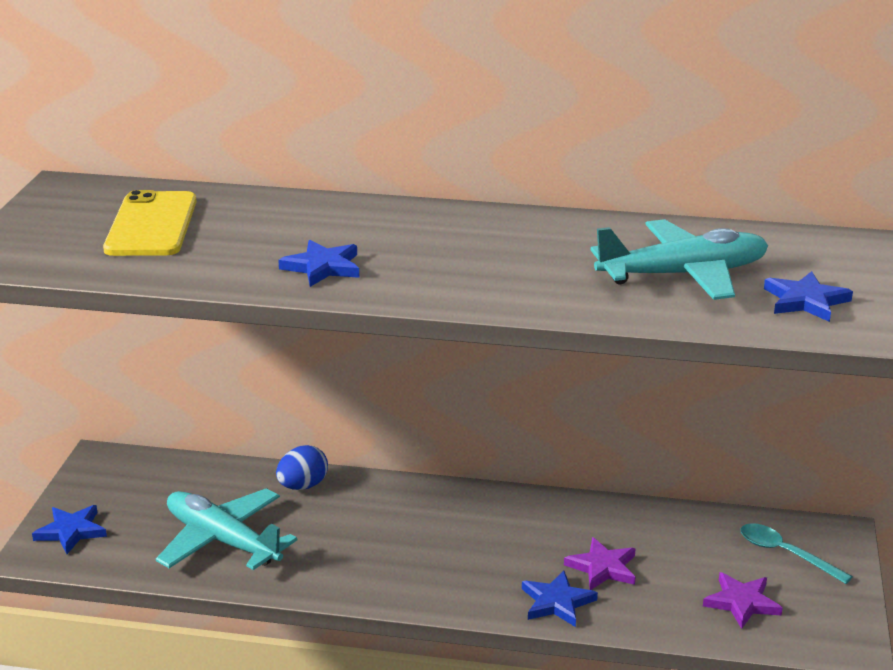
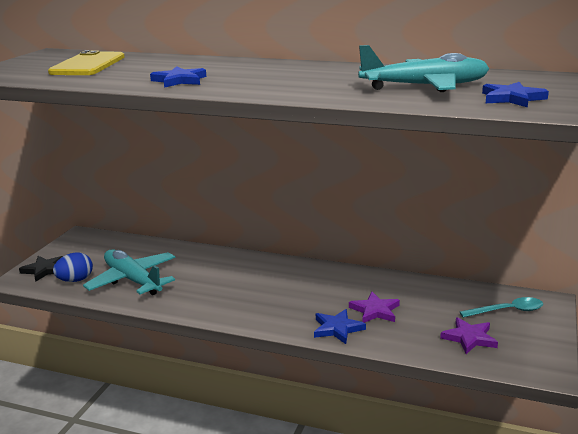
camera: 10 degrees right, 5 degrees down
(71, 531) = (44, 270): blue star -> black star
(303, 486) = (195, 255): blue egg -> blue egg (75, 280)
(786, 554) = (507, 311): turquoise spoon -> turquoise spoon turned 120 degrees clockwise

